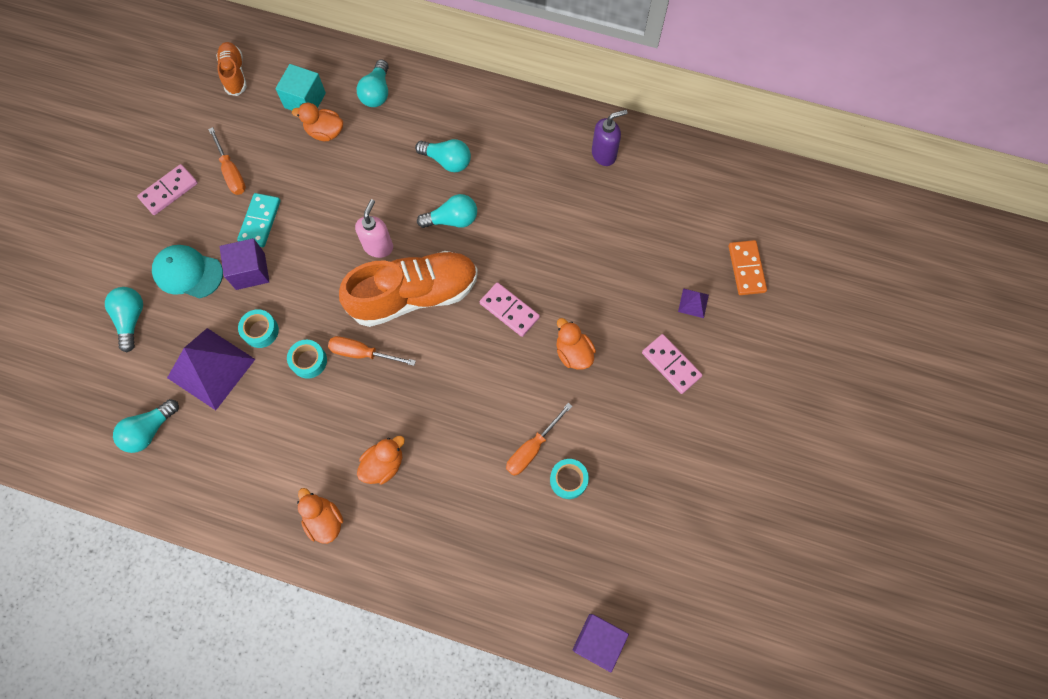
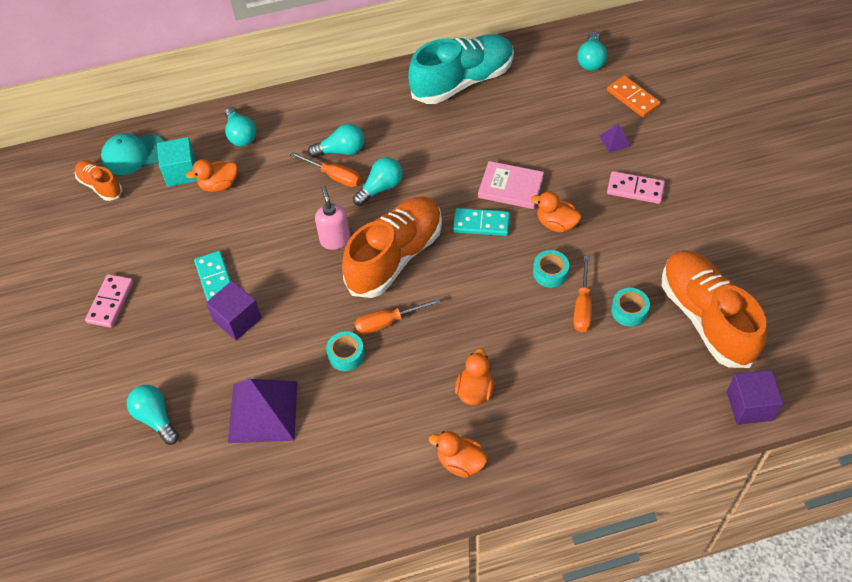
camera: 30 degrees left, 15 degrees down
(149, 430) = (246, 493): turquoise light bulb -> turquoise light bulb (591, 60)
(188, 273) = (180, 353): turquoise cap -> turquoise cap (133, 154)
(231, 172) = (158, 257): orange screwdriver -> orange screwdriver (334, 176)
(260, 331) = (284, 358): turquoise tape -> turquoise tape (550, 273)
(509, 310) = (481, 224): pink domino -> turquoise domino
(562, 290) = (510, 187): none -> pink book
(604, 154) = (462, 81): purple soap dispenser -> turquoise shoe
(630, 533) = (706, 318): none -> orange shoe

